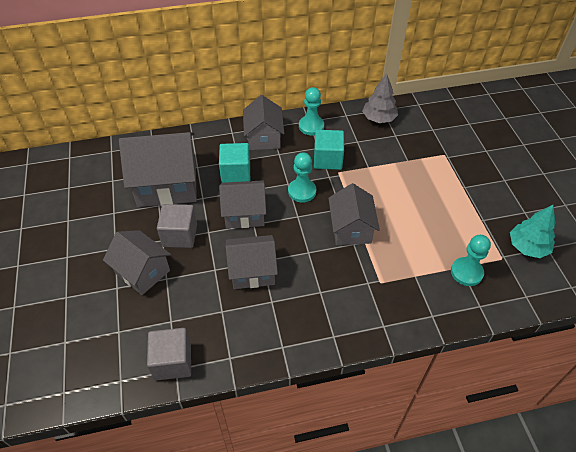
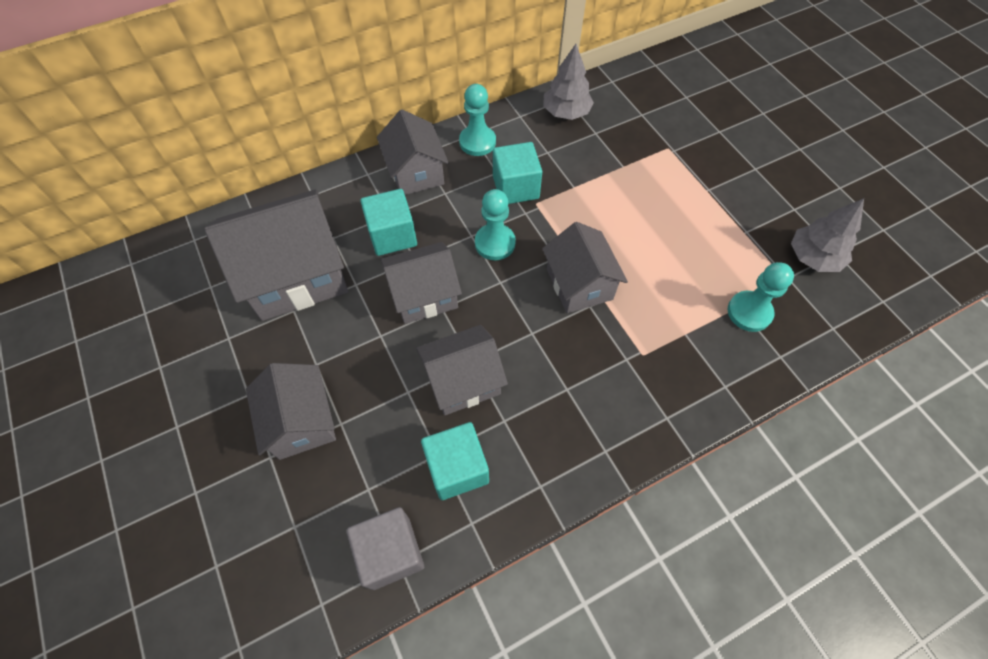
camera: 15 degrees left, 10 degrees up
(142, 271) = (301, 422): grey house -> grey house turned 45 degrees clockwise
(180, 235) = (340, 351): grey cube -> none
(231, 322) = (457, 468): none -> turquoise cube
(527, 247) = (813, 257): turquoise tree -> grey tree

